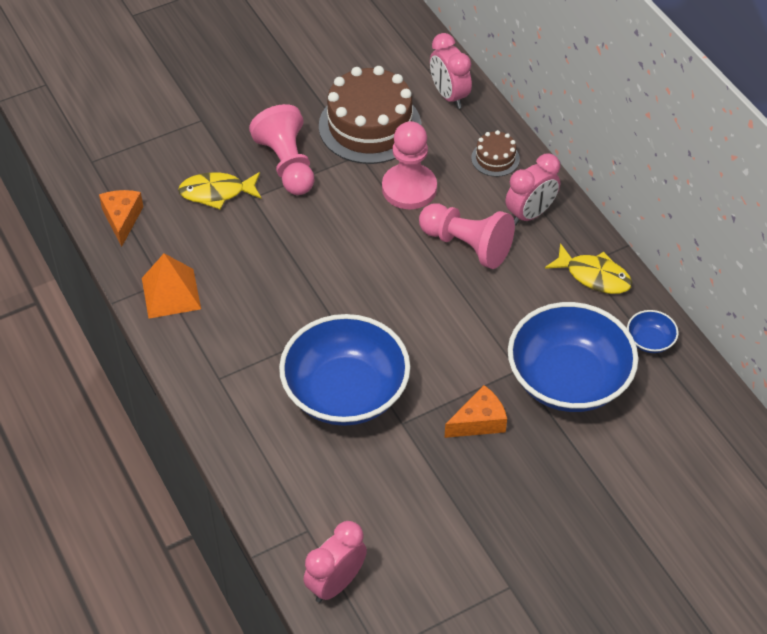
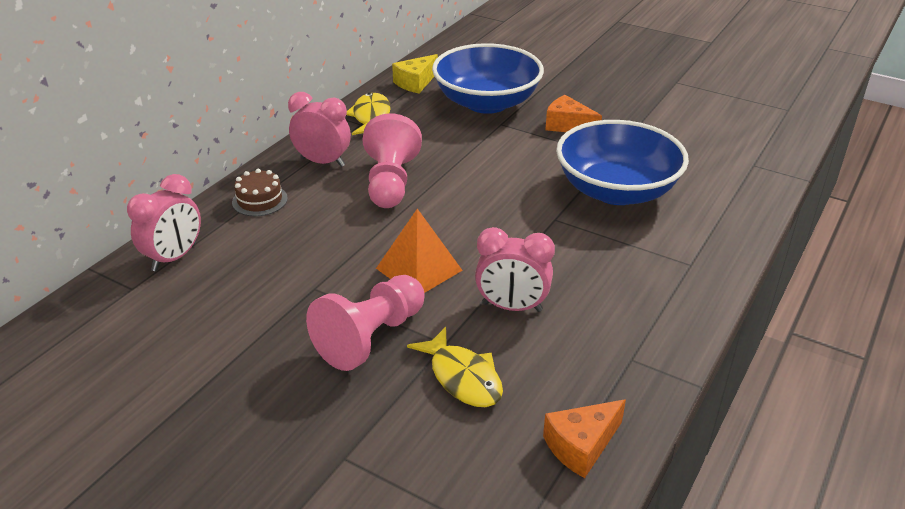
camera: 120 degrees left, 15 degrees down
(171, 293) = (637, 344): orange pyramid -> orange pyramid (419, 269)
(336, 583) = (771, 140): pink clock -> pink clock (512, 307)
(370, 126) = (261, 297): brown cake -> none
(409, 188) = (342, 237): pink pawn -> none
(650, 341) = (415, 83): blue bowl -> yellow cheese

